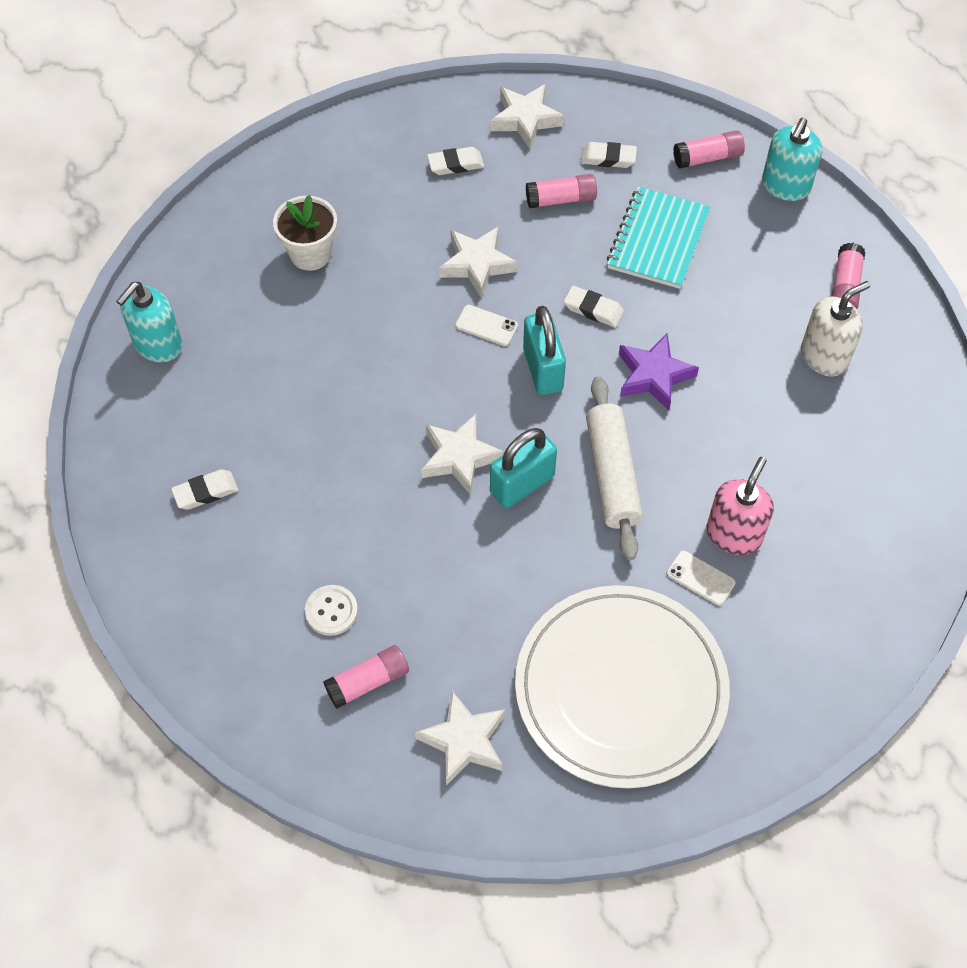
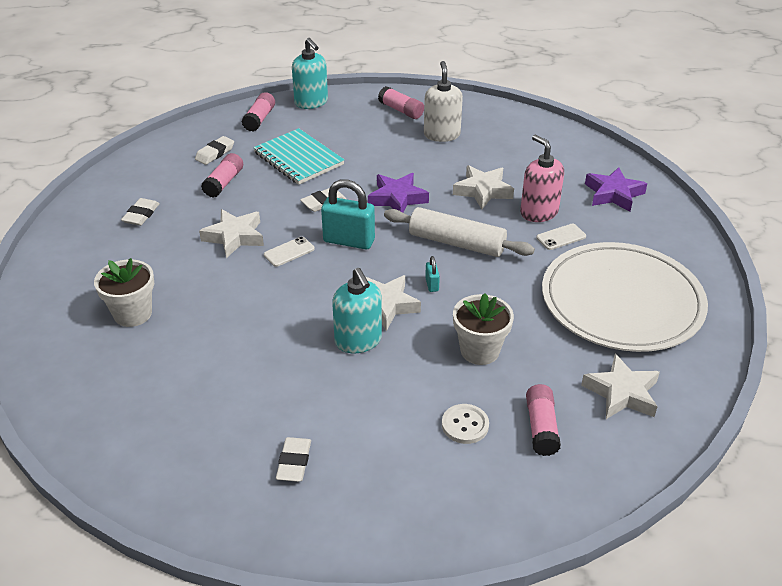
camera: 60 degrees left, 20 degrees down
(158, 345) = (119, 439): turquoise soap dispenser -> turquoise soap dispenser (358, 341)
(445, 577) = (479, 351): none -> white flower pot
(522, 484) = (432, 284): turquoise padlock -> turquoise padlock, size x0.45
(525, 119) = (143, 172): white star -> white star (483, 191)
(837, 603) = (613, 194): none -> purple star

